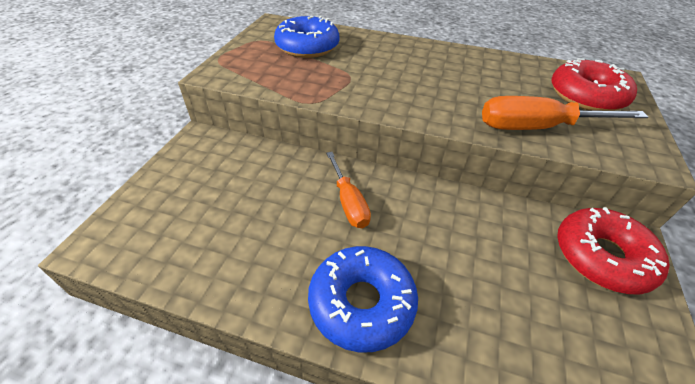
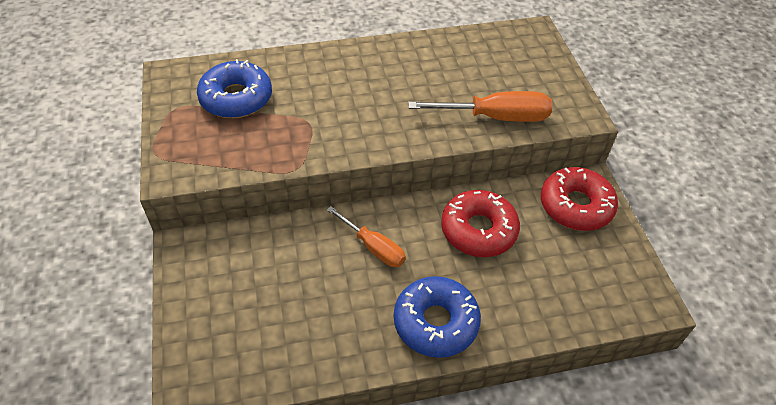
camera: 30 degrees left, 5 degrees up
(538, 128) = (495, 117): orange screwdriver -> orange screwdriver turned 150 degrees counterclockwise
(586, 96) = (517, 64): red donut -> red donut (478, 230)

